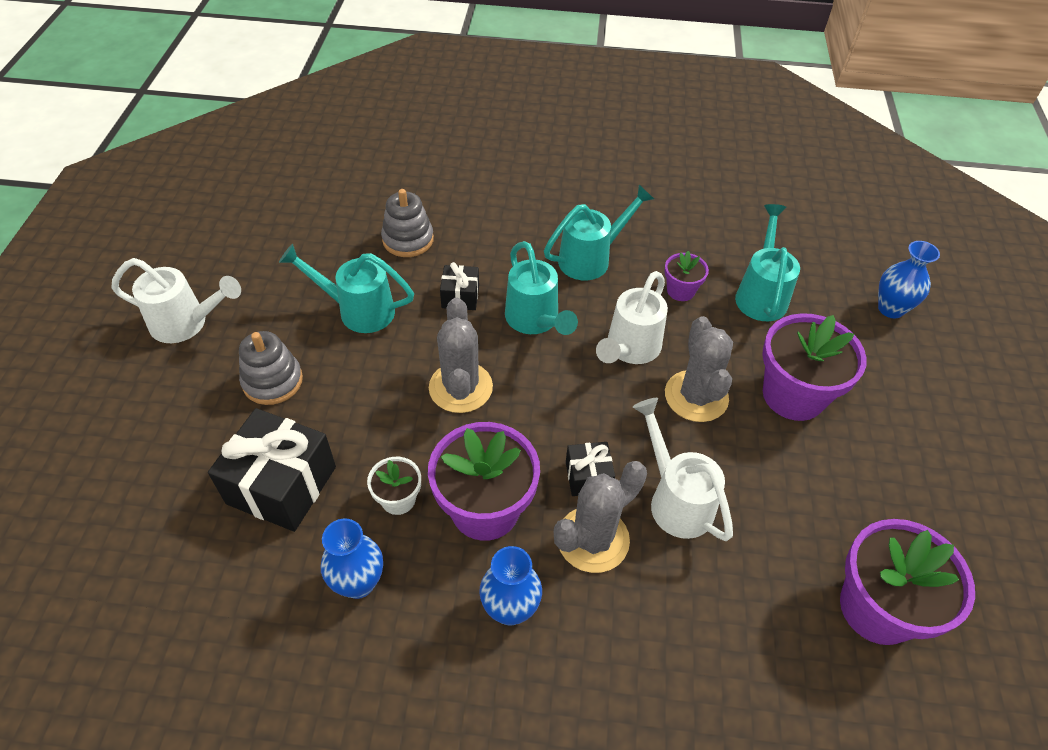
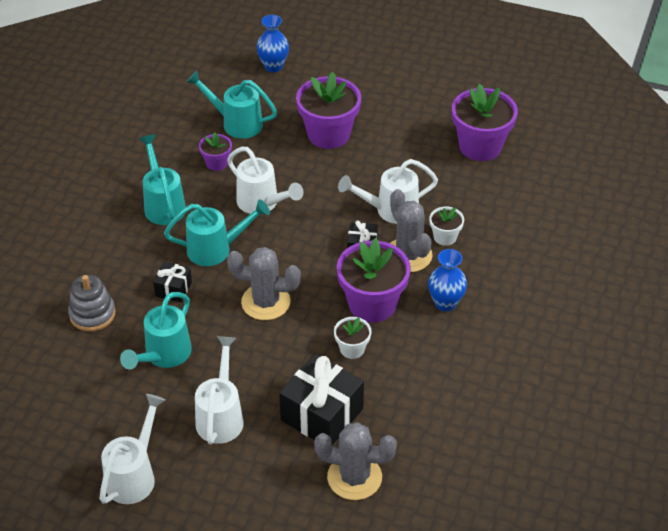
camera: 75 degrees left, 5 degrees down
(273, 381) = (221, 416): grey stacking toy -> white watering can
(358, 583) = (410, 376): blue vase -> none
(648, 585) = (445, 237): none -> white flower pot
(696, 396) = (314, 180): grey cactus -> grey cactus (354, 477)

